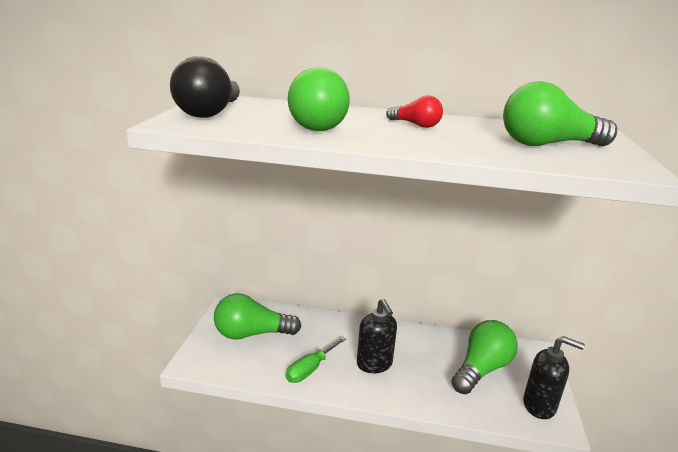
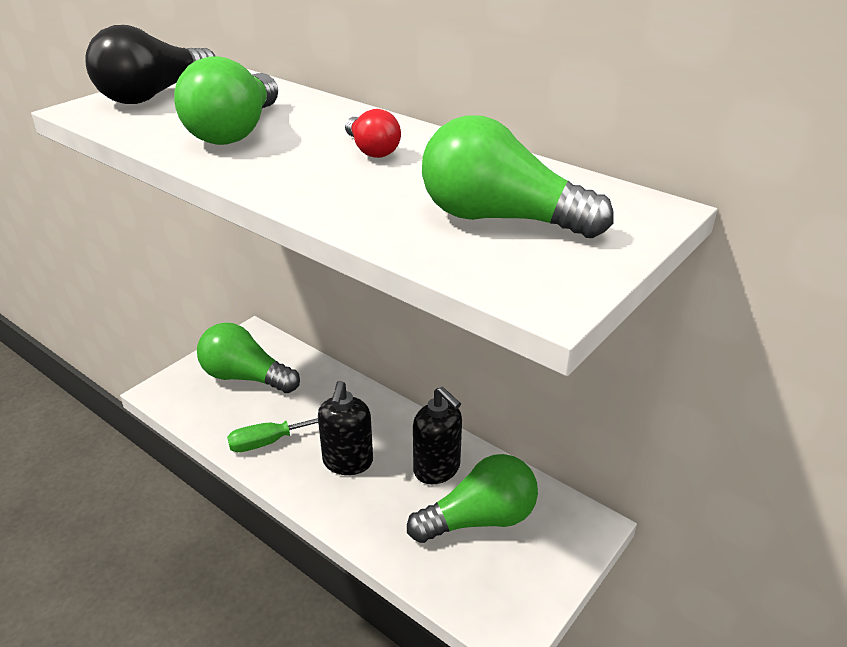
camera: 30 degrees right, 10 degrees up
(539, 405) = (510, 598): black soap dispenser -> black soap dispenser (437, 469)

